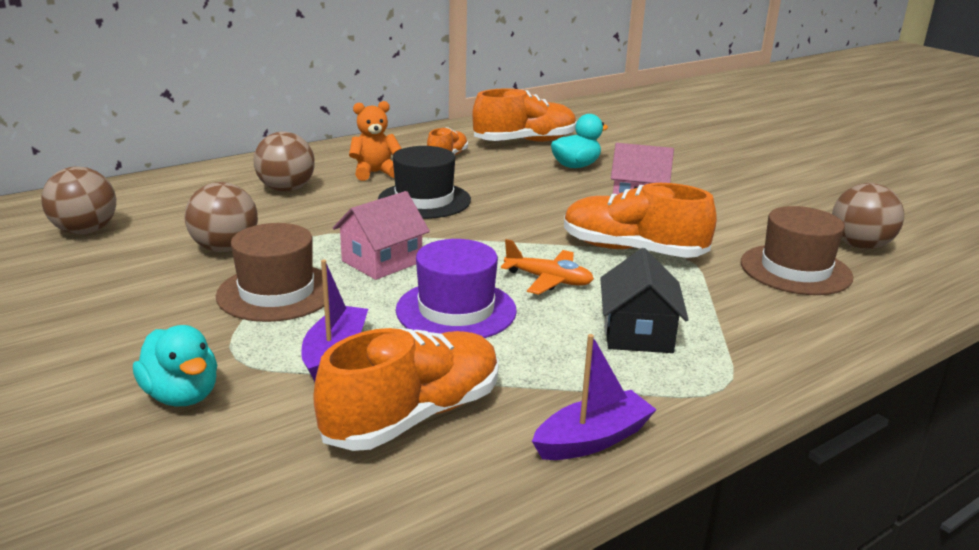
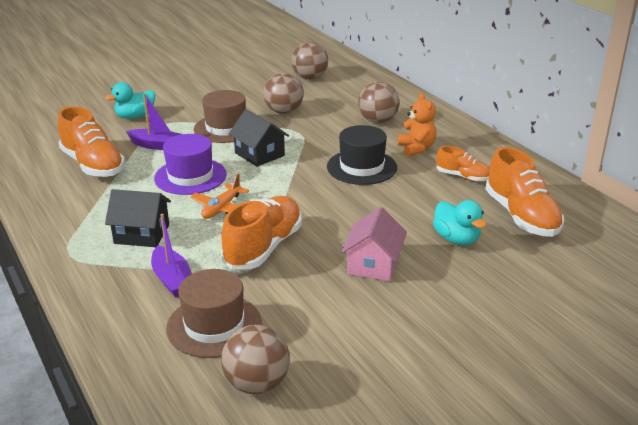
camera: 95 degrees right, 5 degrees up
(382, 261) = (259, 154): pink house -> black house
(592, 439) = (48, 208): purple boat -> purple boat (172, 280)

